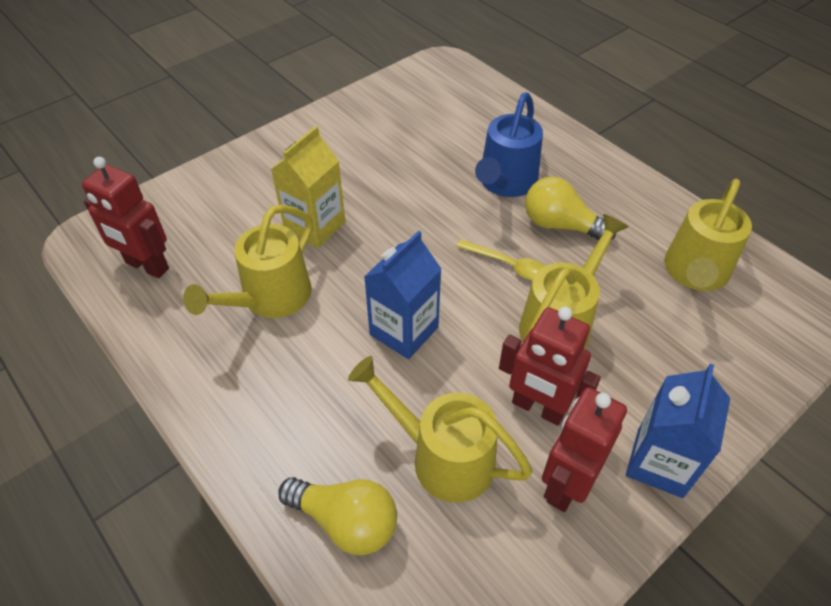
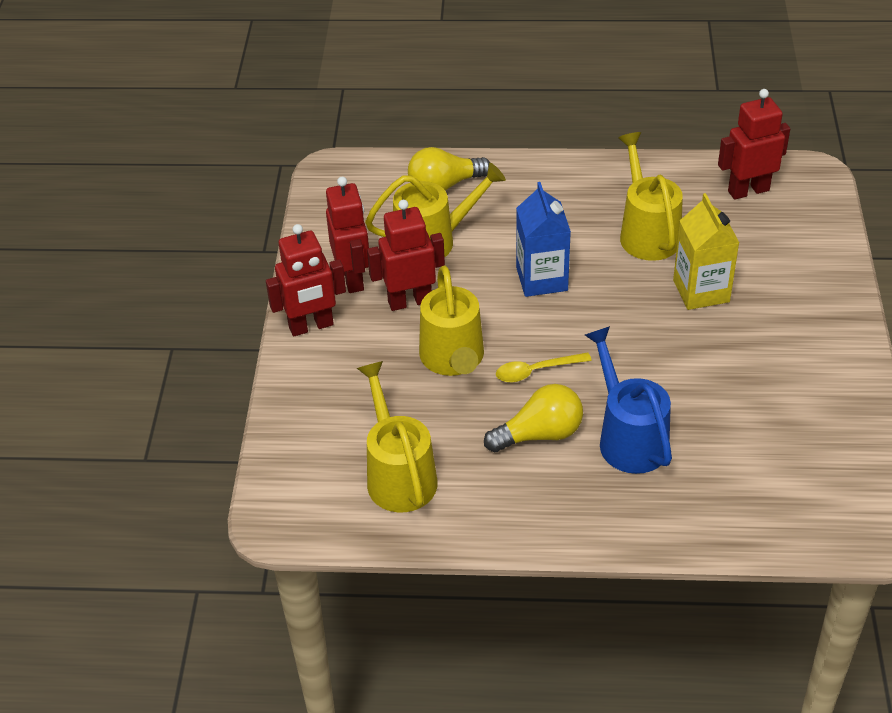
camera: 135 degrees right, 5 degrees down
(659, 463) = (311, 326): blue carton -> red robot

